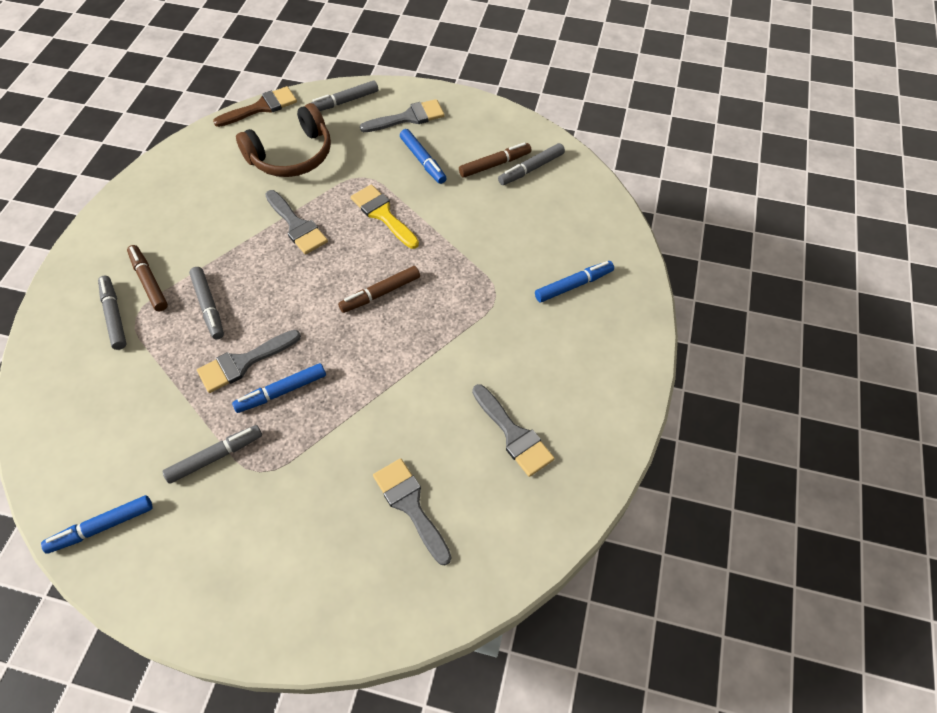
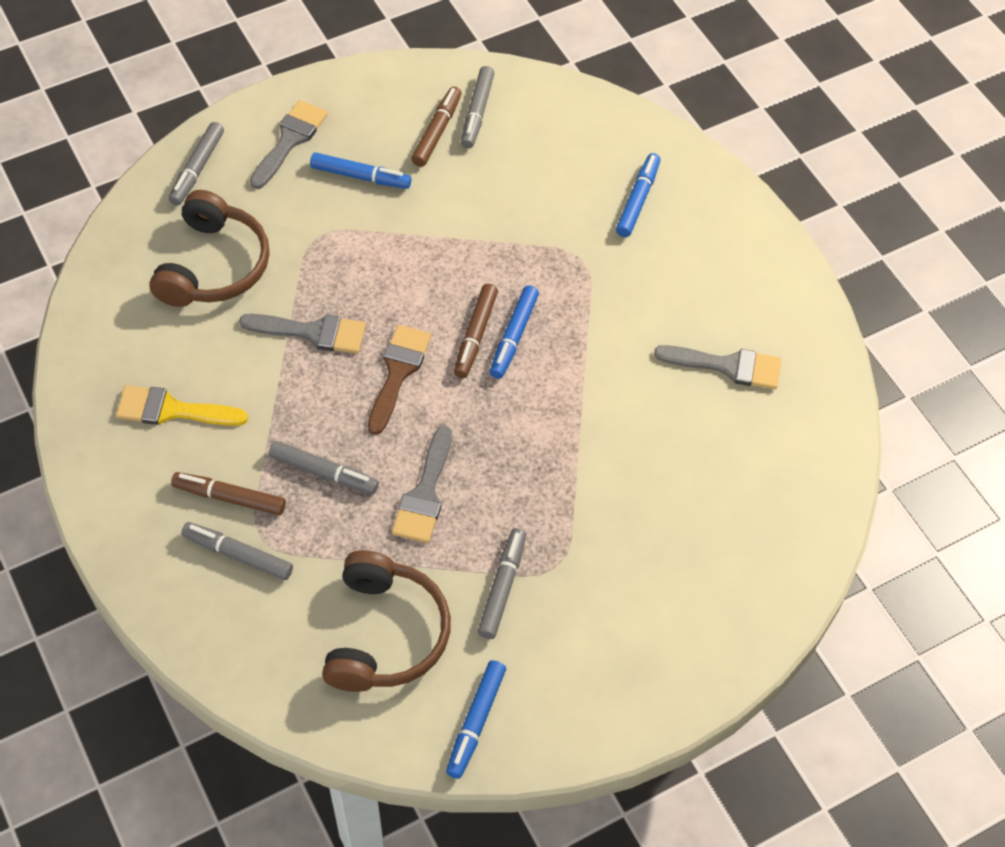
camera: 45 degrees left, 0 degrees up
(124, 426) = (385, 634): none -> brown headphones
(261, 107) = (109, 237): brown brush -> brown brush (398, 372)
(281, 392) = (492, 489): blue marker -> blue marker (514, 337)
(383, 214) = (386, 259): yellow brush -> yellow brush (172, 410)
(410, 505) = (710, 487): grey brush -> none

